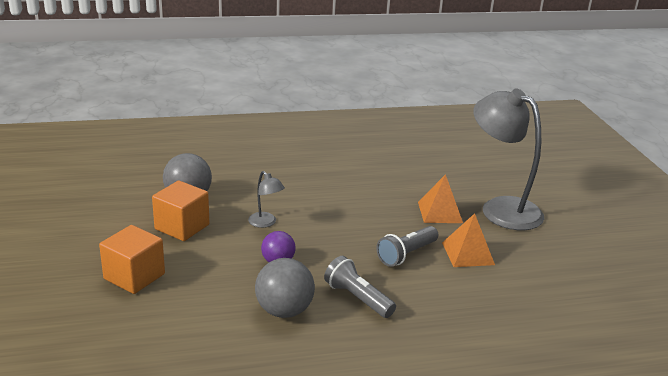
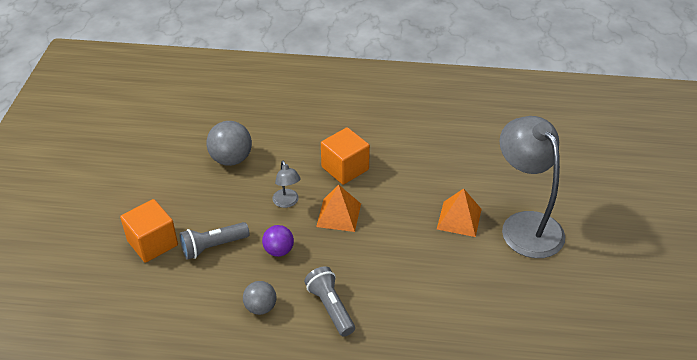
camera: 20 degrees right, 15 degrees up
(182, 227) = (212, 194): orange cube -> orange cube (345, 168)
(284, 311) = (260, 307): grey ball -> grey ball, size x0.63
(406, 254) = (400, 265): grey flashlight -> grey flashlight (213, 246)
(468, 253) = (460, 276): orange pyramid -> orange pyramid (339, 215)

